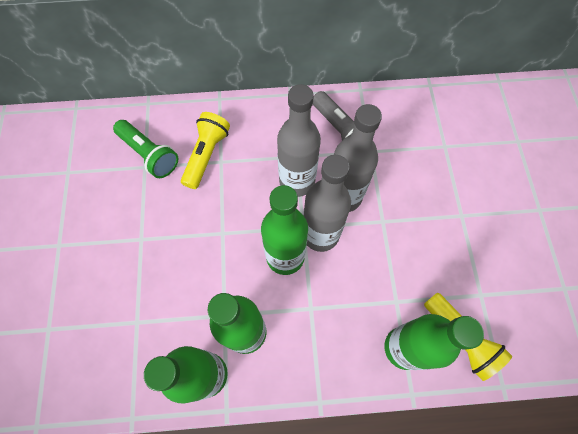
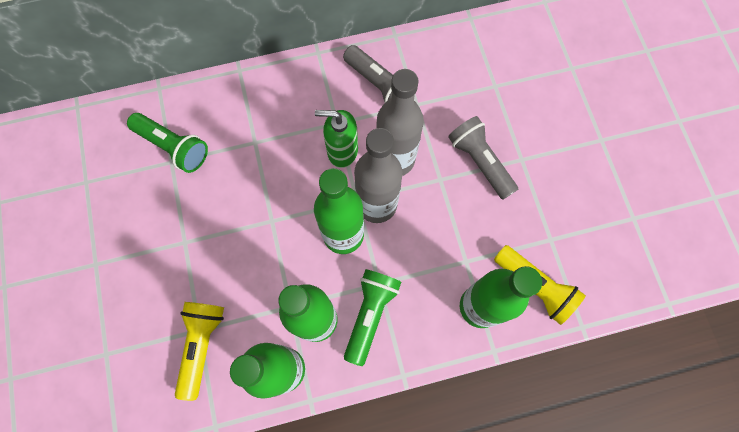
camera: 10 degrees left, 5 degrees up
(206, 155) = (237, 137): yellow flashlight -> yellow flashlight (201, 345)
(297, 181) = (342, 151): grey bottle -> green soap dispenser
(297, 336) = (370, 314): none -> green flashlight
(422, 211) = (480, 162): none -> grey flashlight

